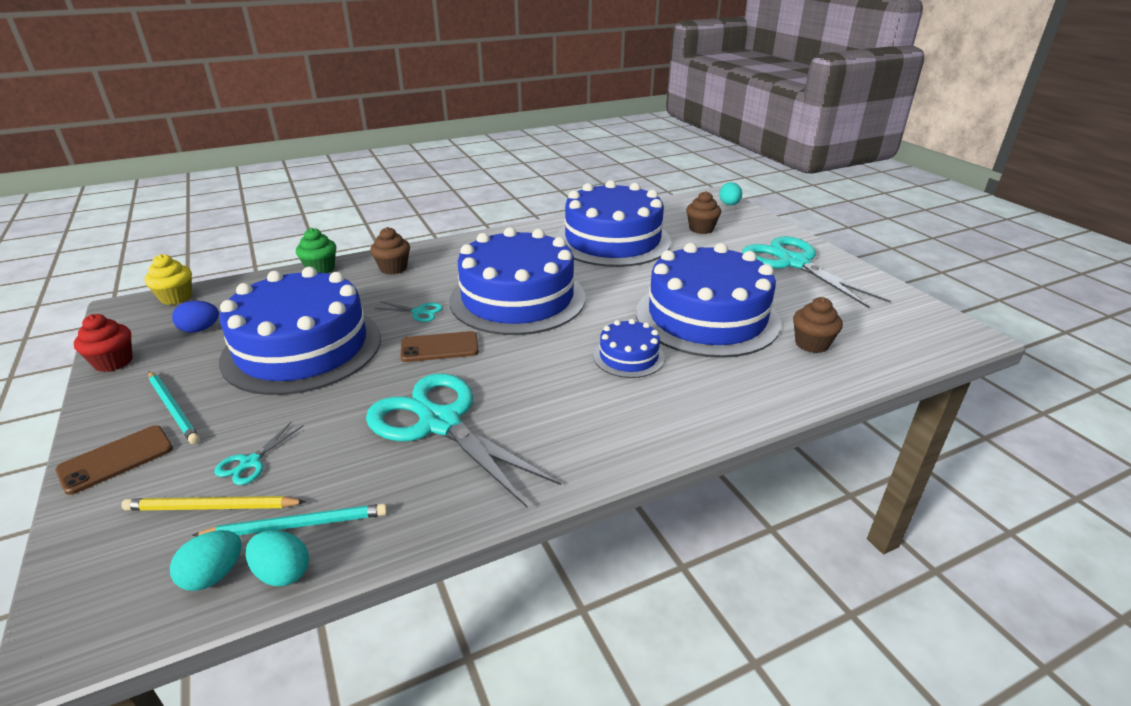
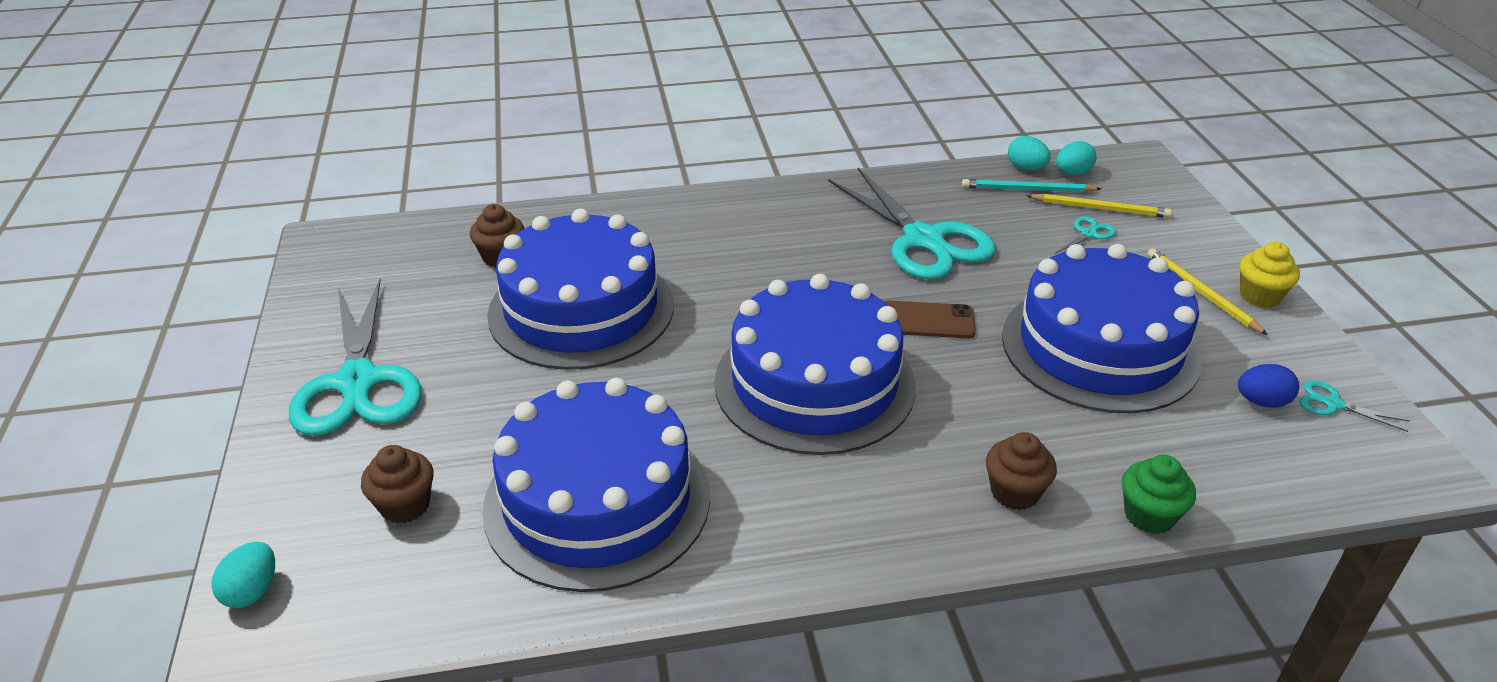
camera: 165 degrees left, 5 degrees up
(113, 362) = (1332, 365): red cupcake -> none
(116, 459) = (1214, 254): brown phone -> none
(173, 409) = (1201, 293): turquoise pencil -> yellow pencil
(176, 297) = (1360, 480): yellow cupcake -> yellow cupcake (1260, 296)
(419, 312) = (958, 382): turquoise scissors -> turquoise scissors (1333, 404)
(628, 357) = (712, 274): blue cake -> none

